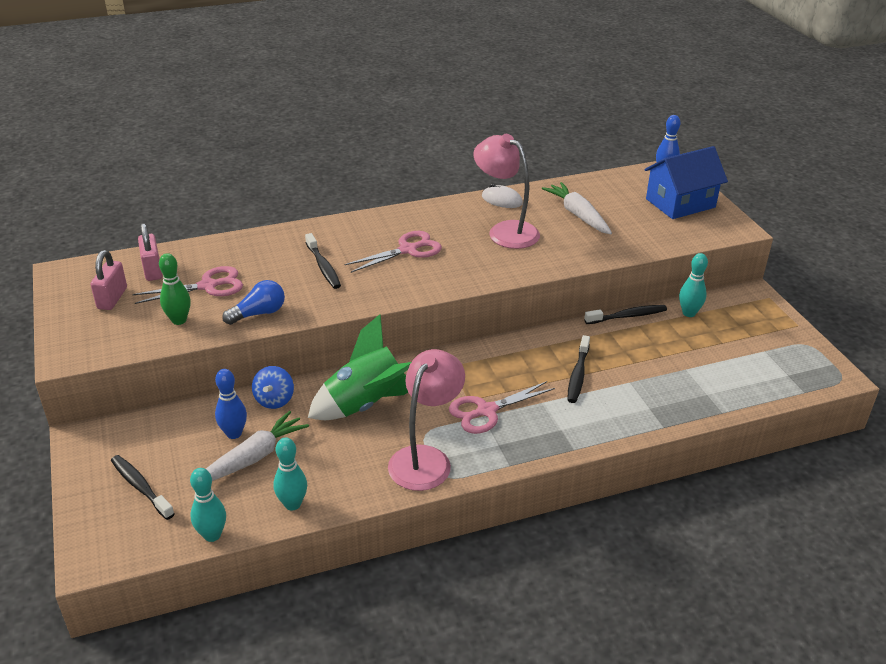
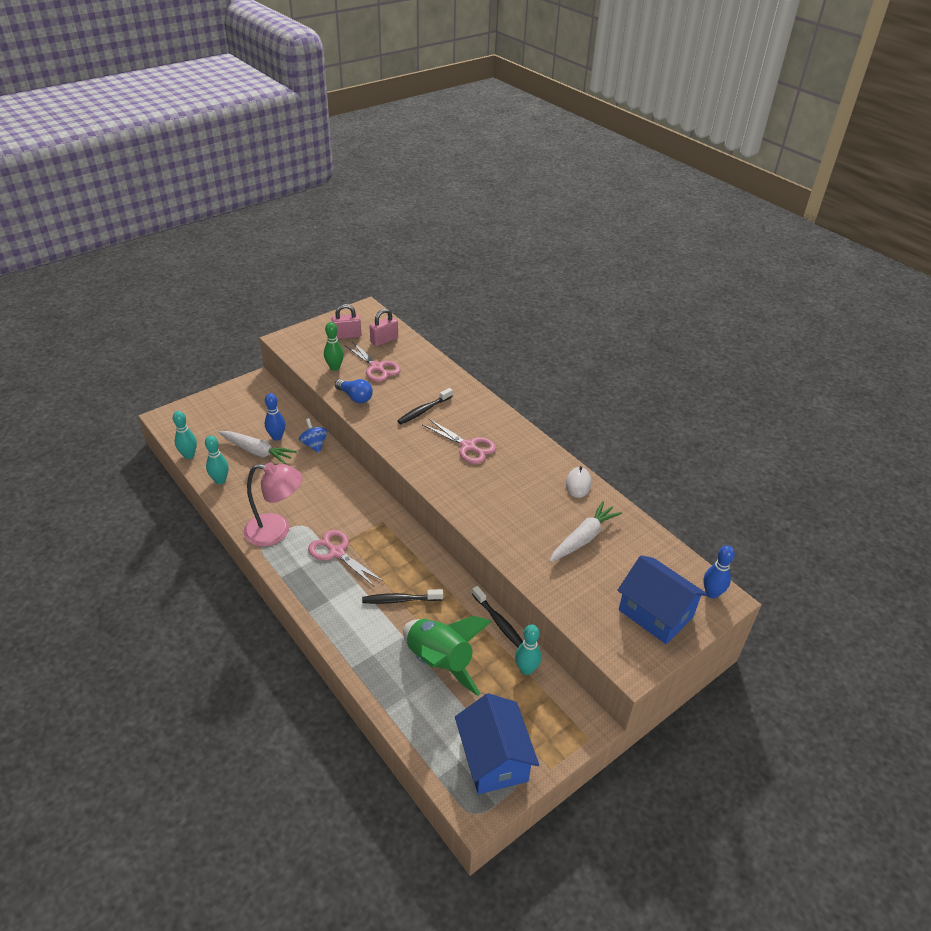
camera: 70 degrees right, 5 degrees up
(140, 487) = (222, 416): black toothbrush -> none
(274, 400) = (314, 445): blue spinning top -> blue spinning top turned 75 degrees clockwise
(366, 404) = (324, 488): green rocket -> green rocket (440, 662)
(505, 231) = (528, 495): pink lamp -> none
(786, 354) = (494, 759): none -> blue house

